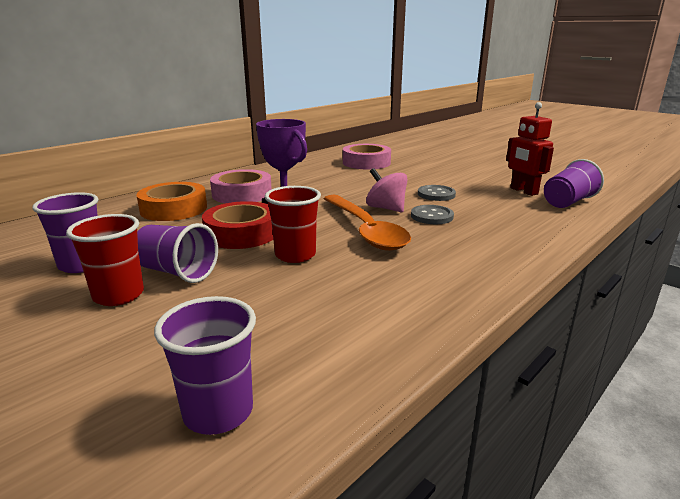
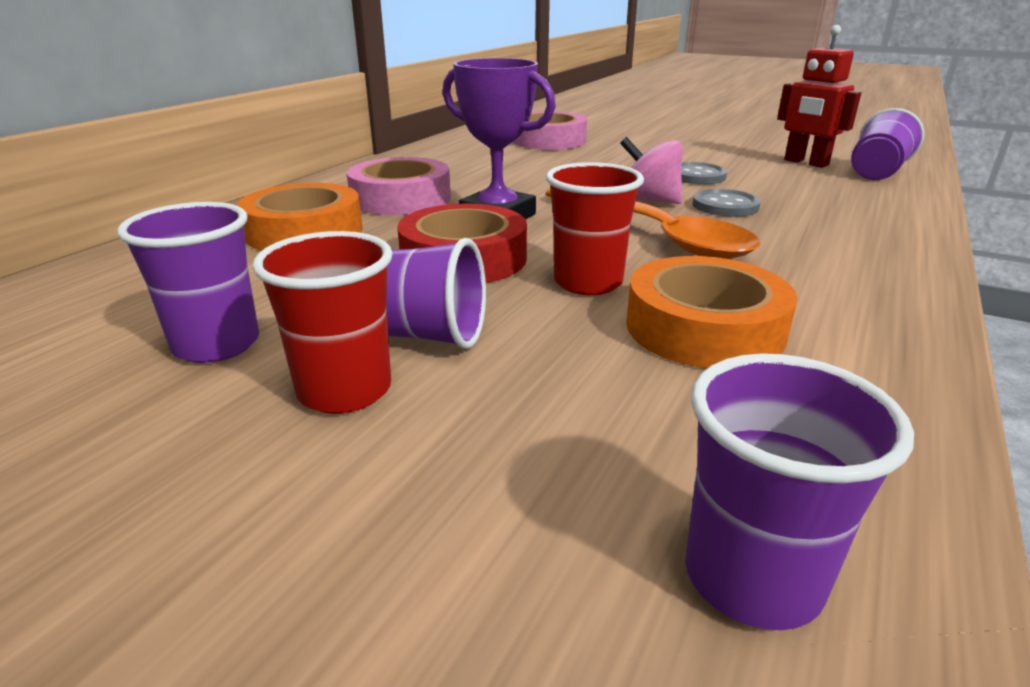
camera: 15 degrees left, 5 degrees up
(333, 289) = (704, 328): none -> orange tape

